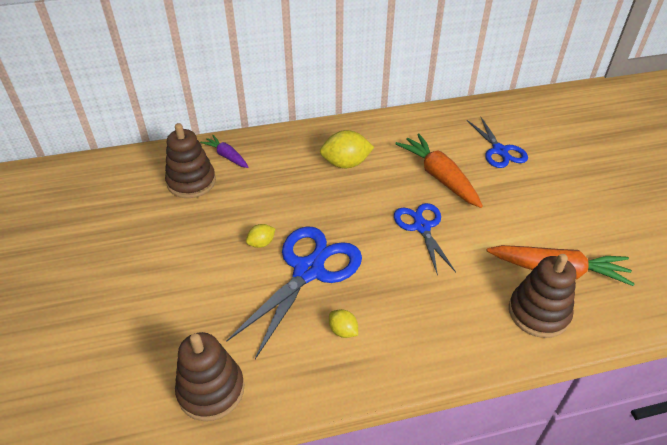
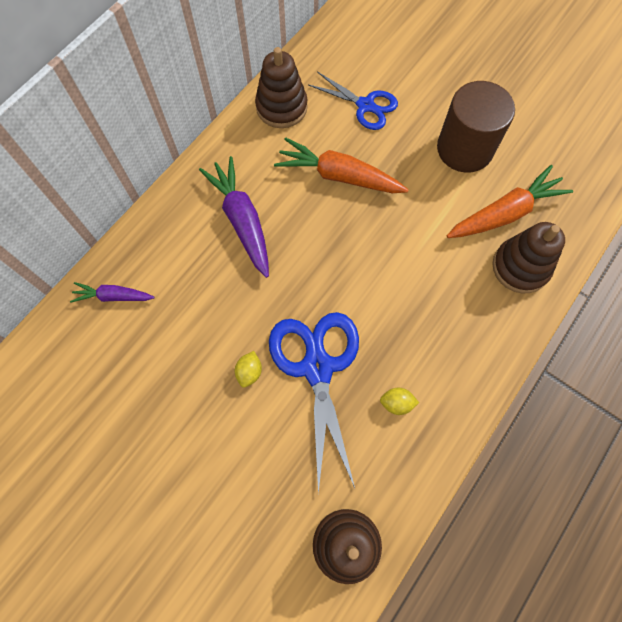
camera: 40 degrees left, 25 degrees up
(191, 182) = (110, 355): brown stacking toy -> brown stacking toy (281, 107)
(346, 164) = (242, 220): yellow lemon -> purple carrot
(422, 227) = (370, 246): blue scissors -> none
(559, 213) = (464, 149): none -> brown cylinder

